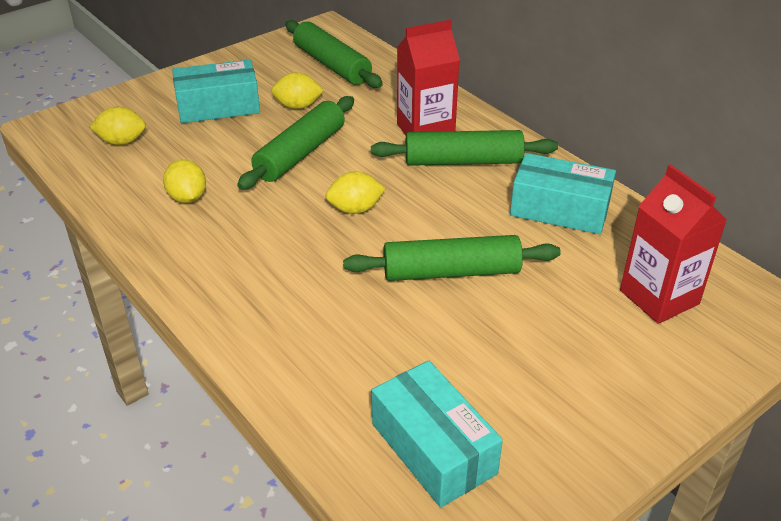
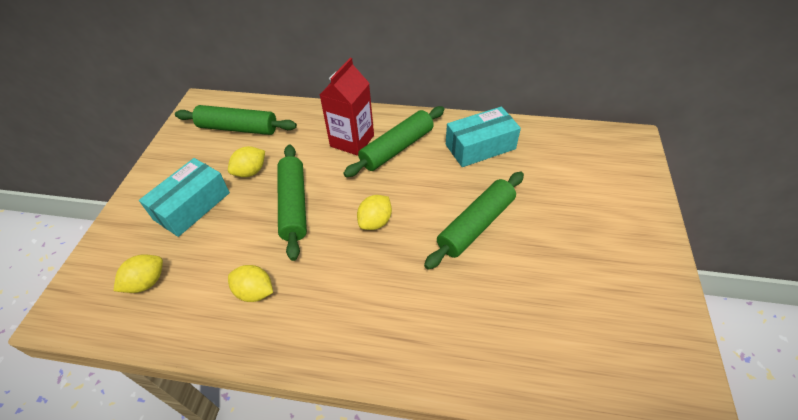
camera: 40 degrees left, 10 degrees up
(433, 448) = (601, 346): turquoise box -> none
(659, 297) = (581, 167): red carton -> none

